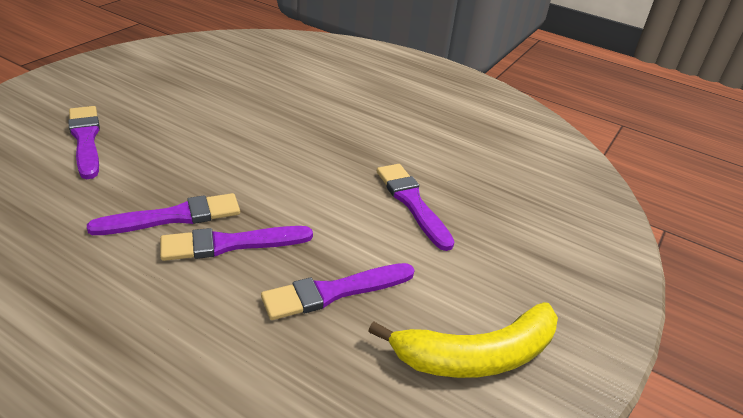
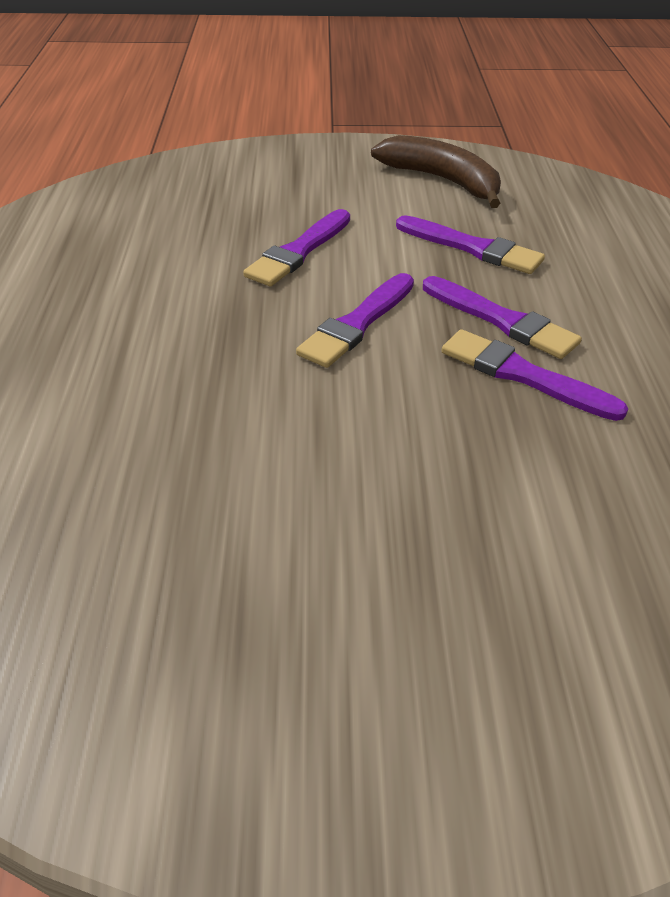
camera: 120 degrees left, 5 degrees up
(86, 139) = (515, 563): purple brush -> purple brush (357, 324)
(476, 355) = (442, 181): yellow banana -> brown banana

